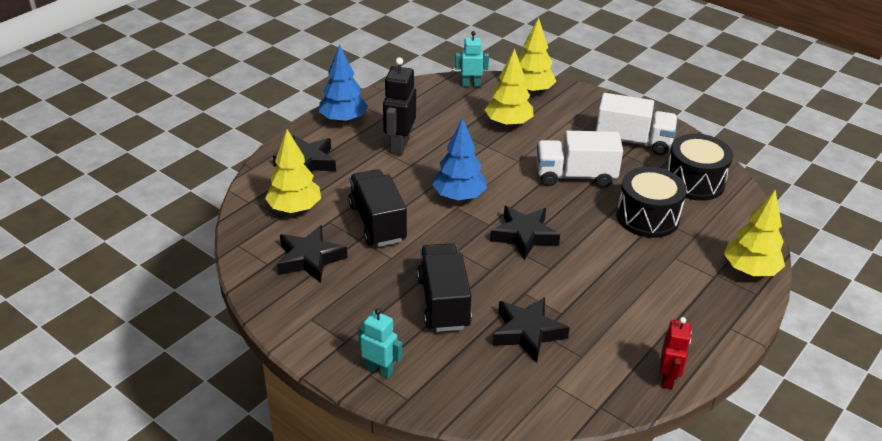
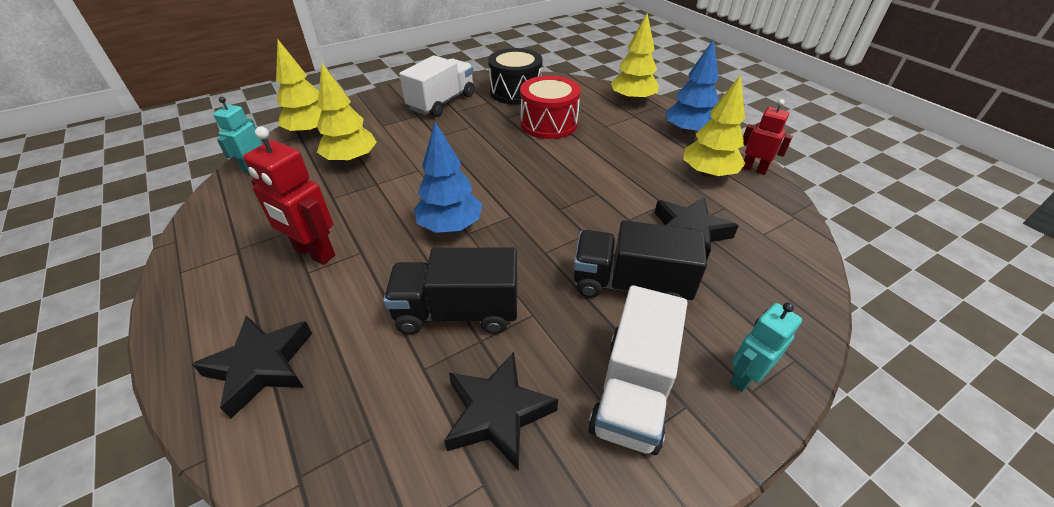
camera: 70 degrees left, 5 degrees up
(294, 209) = (366, 409): yellow tree -> yellow tree (708, 174)
(343, 120) = (200, 297): blue tree -> blue tree (688, 132)
(399, 146) = (314, 253): black robot -> red robot
(524, 236) = (541, 197): black star -> none
(575, 176) = (468, 143): white truck -> white truck (633, 390)
(647, 217) = (549, 124): black drum -> red drum

